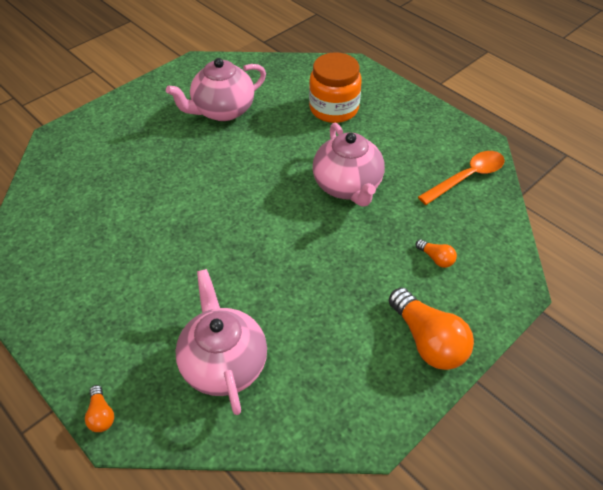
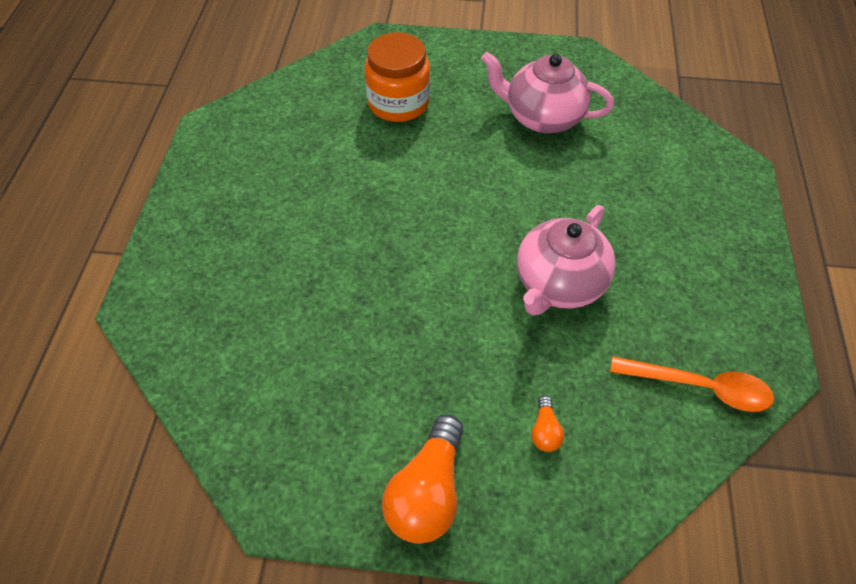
camera: 50 degrees right, 5 degrees up
(101, 415) = (140, 287): orange light bulb -> none
(224, 363) = (255, 334): pink teapot -> none
(334, 108) = (654, 197): orange jar -> orange jar (398, 103)

